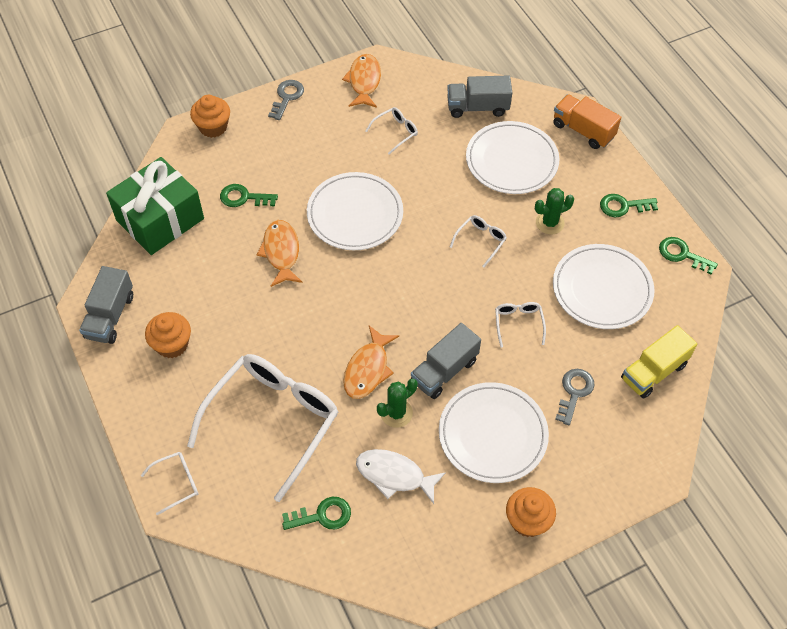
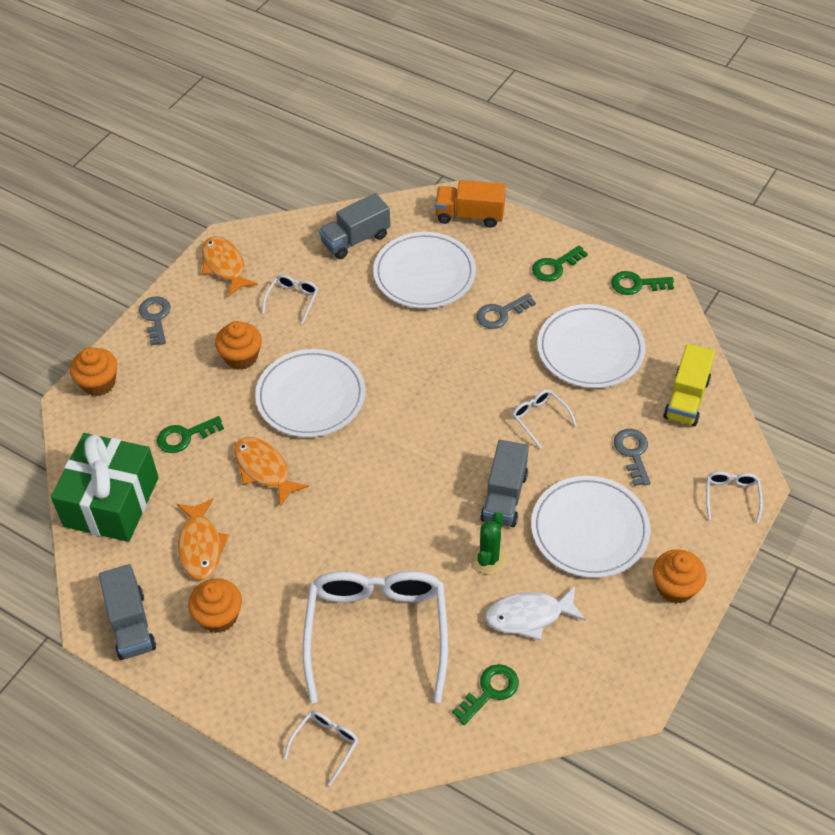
camera: 30 degrees left, 5 degrees down
(326, 158) = (241, 357): none -> orange cupcake
(368, 369) = (432, 534): orange fish -> orange fish (200, 546)
(481, 241) = (450, 361): white glasses -> white glasses (731, 496)
(549, 223) = (501, 314): green cactus -> grey key

